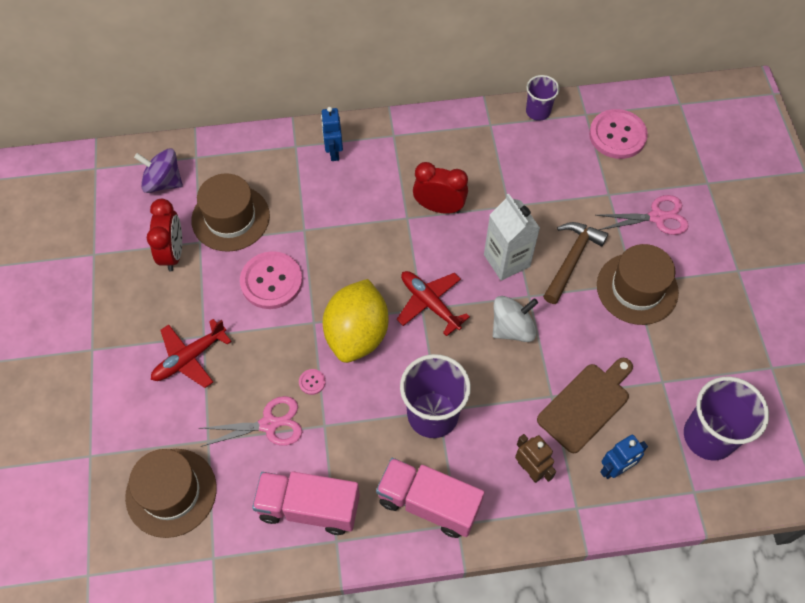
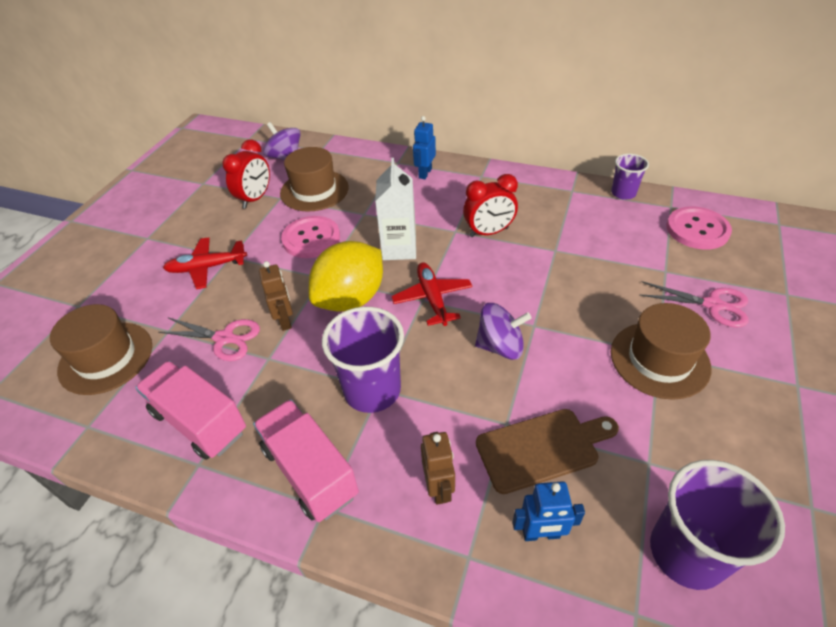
camera: 30 degrees right, 15 degrees down
(312, 382) = (285, 320): pink button -> brown robot
(439, 207) = (489, 232): red clock -> red clock turned 120 degrees clockwise
(506, 260) = (528, 290): white carton -> white carton (399, 248)
(512, 328) = (500, 346): white spinning top -> purple spinning top
(571, 259) = (597, 310): brown hammer -> none

